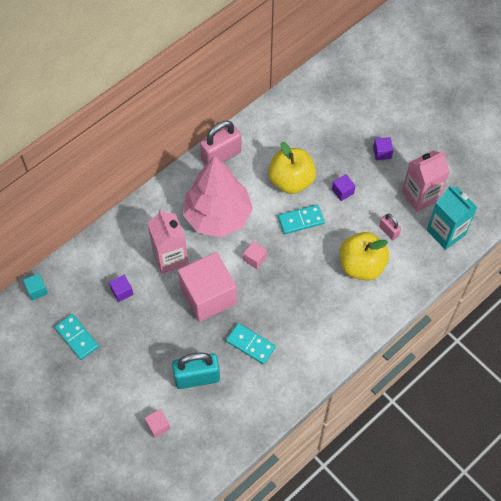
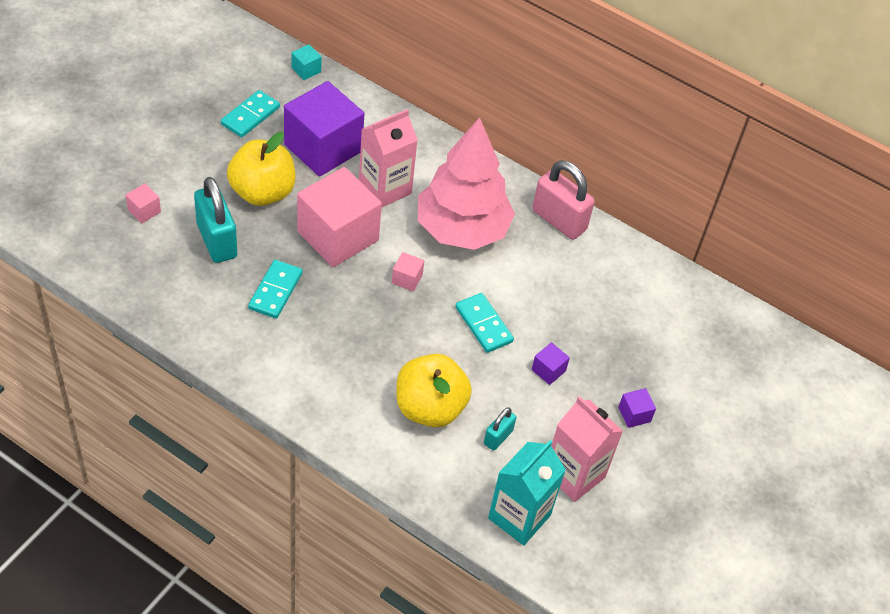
camera: 70 degrees right, 10 degrees down
(122, 291) = (323, 148): purple cube -> purple cube, size x2.49
(291, 181) = (545, 305): yellow apple -> yellow apple (262, 192)
(388, 231) = (498, 437): pink padlock -> turquoise padlock

